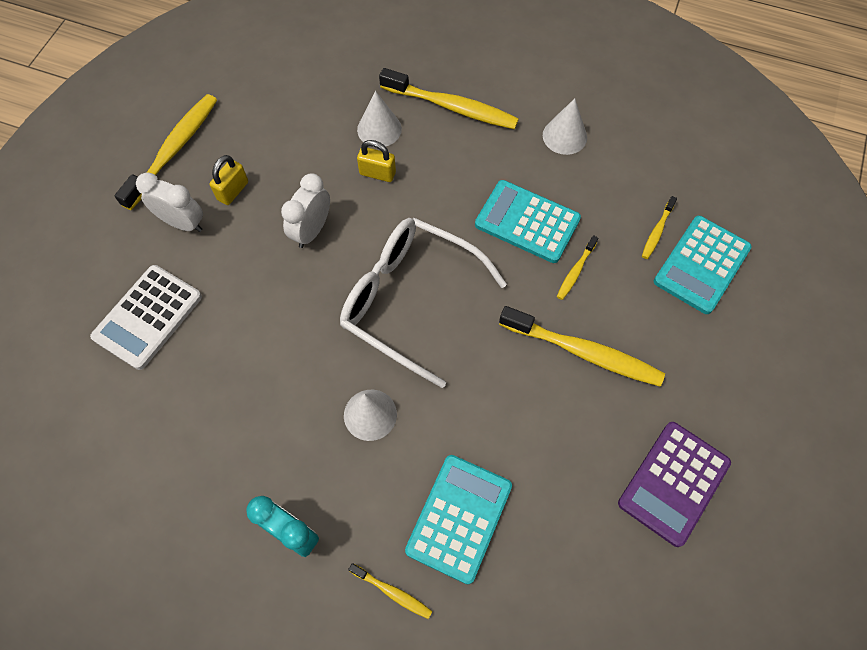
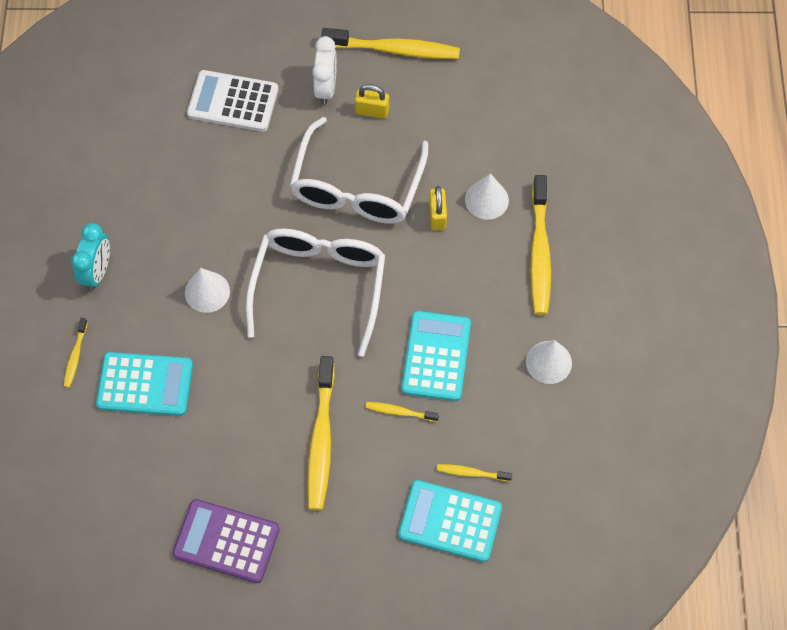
camera: 70 degrees right, 0 degrees up
(312, 230) = (357, 186): white clock -> white glasses

